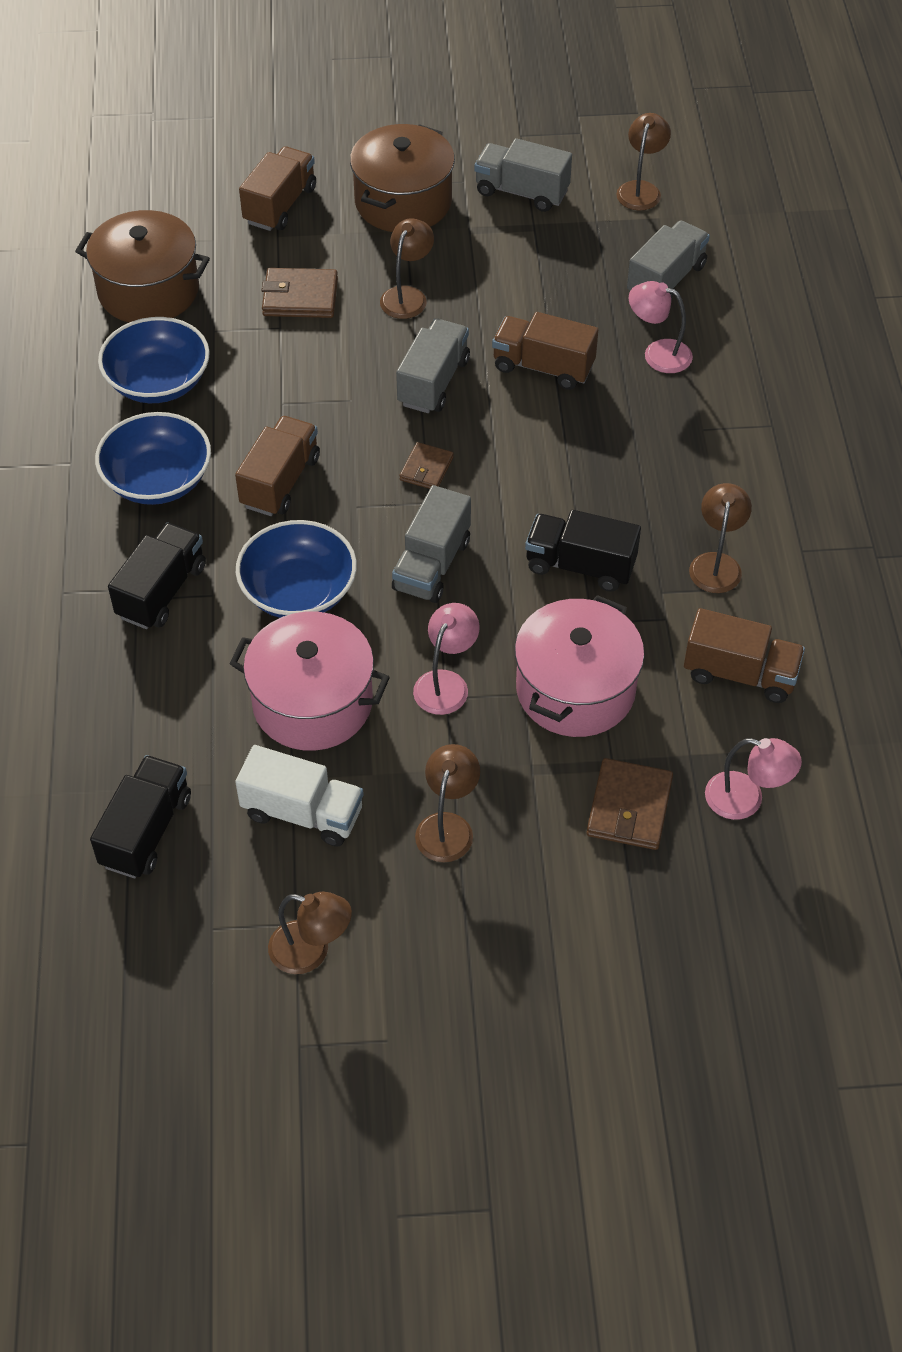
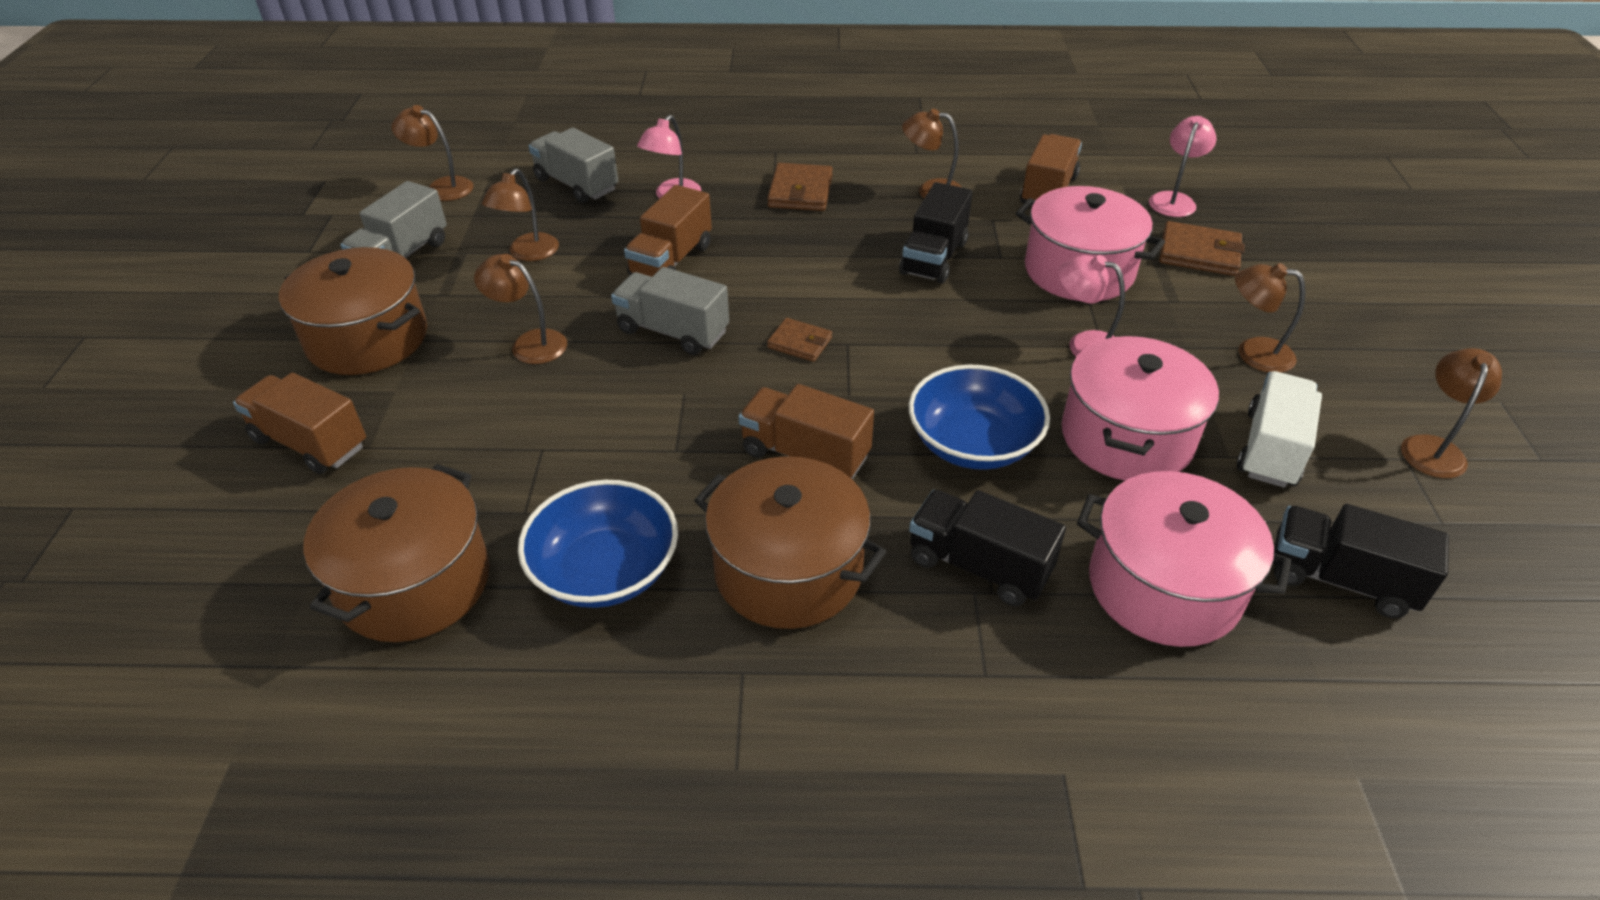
camera: 85 degrees left, 10 degrees down
(140, 707) = (1164, 587): none -> pink pot
(158, 480) = (788, 570): blue bowl -> brown pot
(300, 297) = (495, 429): brown wallet -> brown wallet (800, 191)
(432, 565) = (933, 346): grey truck -> none
(538, 269) = (528, 253): none -> brown lamp

